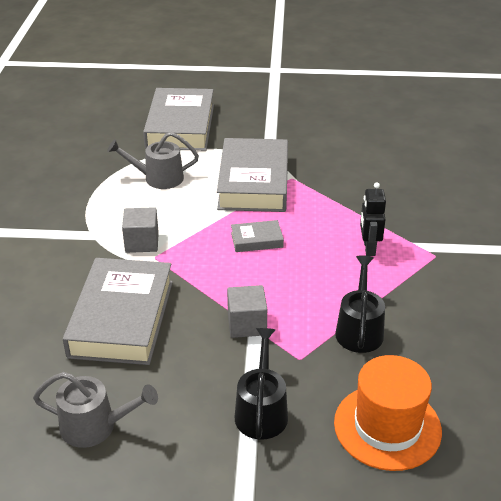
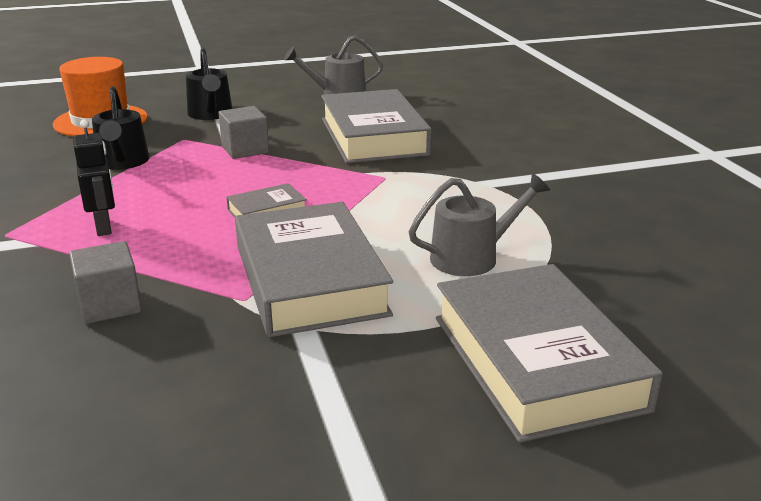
camera: 160 degrees right, 10 degrees down
(142, 242) = (414, 186): grey cube -> grey cube (110, 305)

